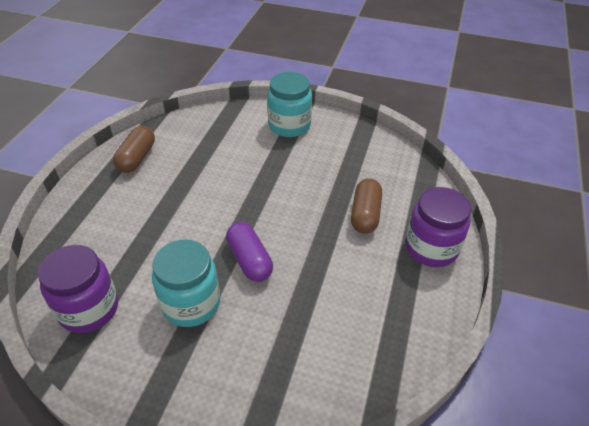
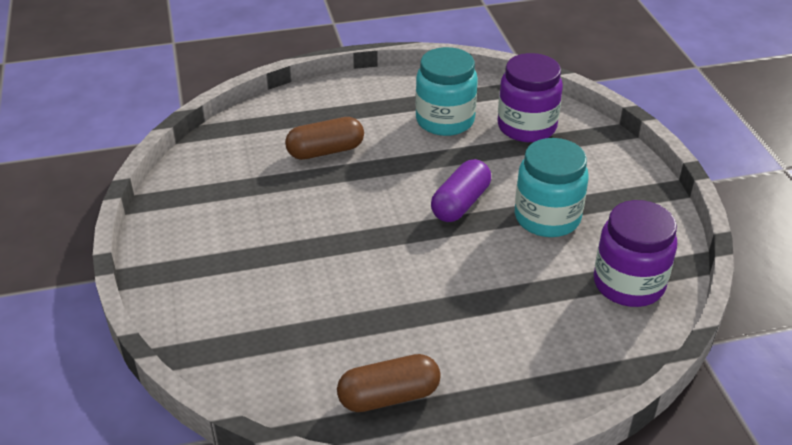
camera: 120 degrees left, 5 degrees down
(289, 125) = (196, 270): turquoise jar -> turquoise jar (445, 120)
(431, 248) = (338, 101): purple jar -> purple jar (526, 127)

